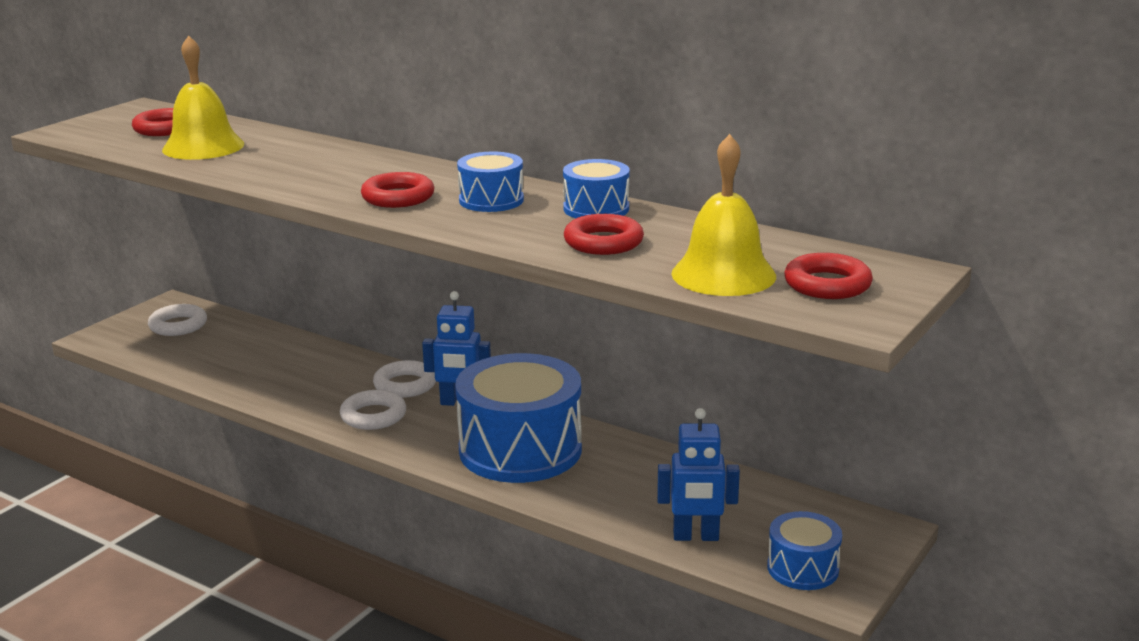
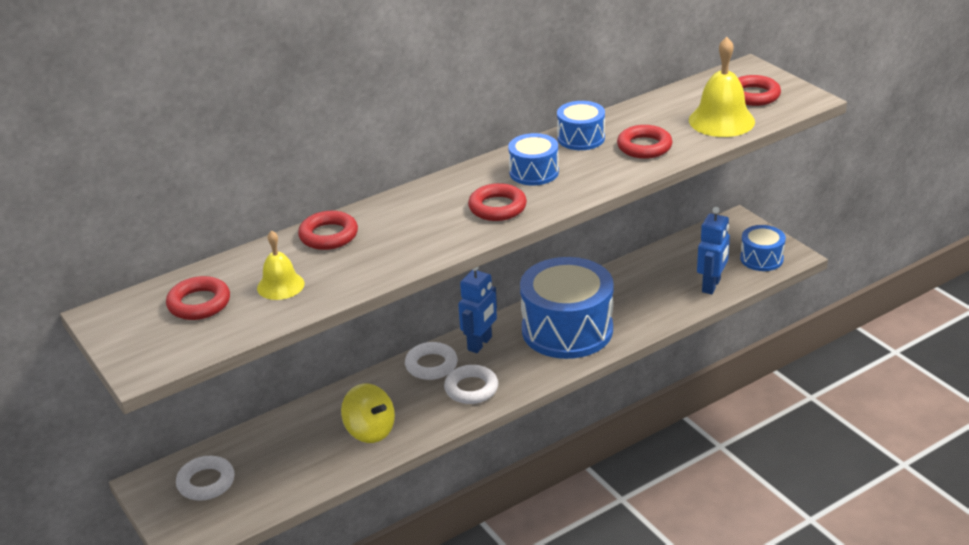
camera: 65 degrees left, 10 degrees up
(203, 147) = (280, 285): yellow bell -> yellow bell, size x0.62
(278, 379) = (370, 431): none -> yellow spinning top
(303, 146) = (328, 235): none -> red ring

